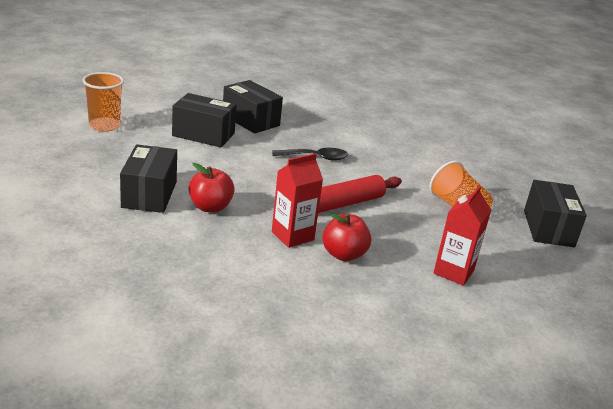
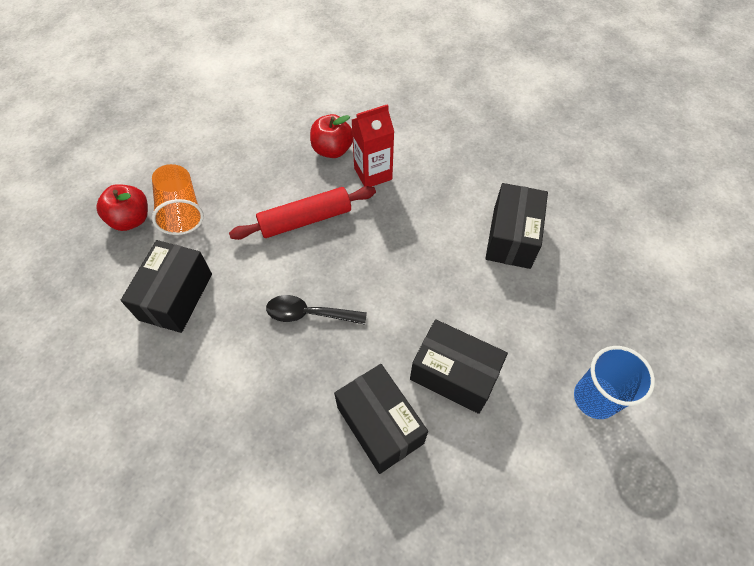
camera: 165 degrees left, 30 degrees up
(104, 125) = (595, 398): orange cup -> blue cup
(210, 207) = (448, 216): red apple -> red apple (131, 219)
(453, 272) = (243, 128): red carton -> none
(548, 228) = (104, 178): black box -> black box (176, 296)

